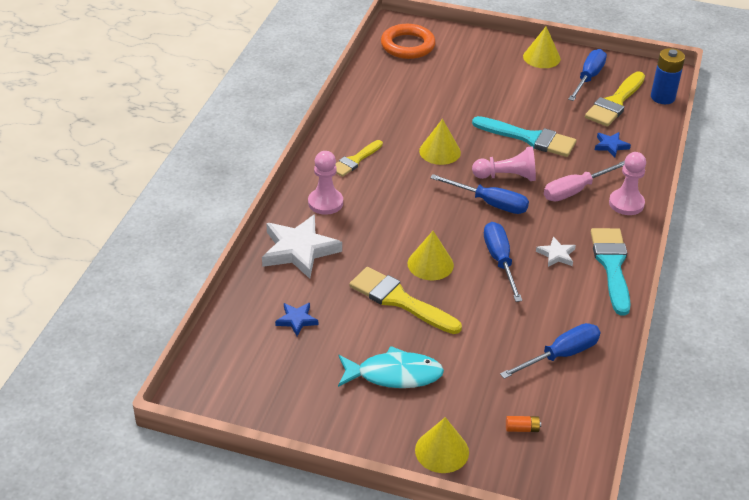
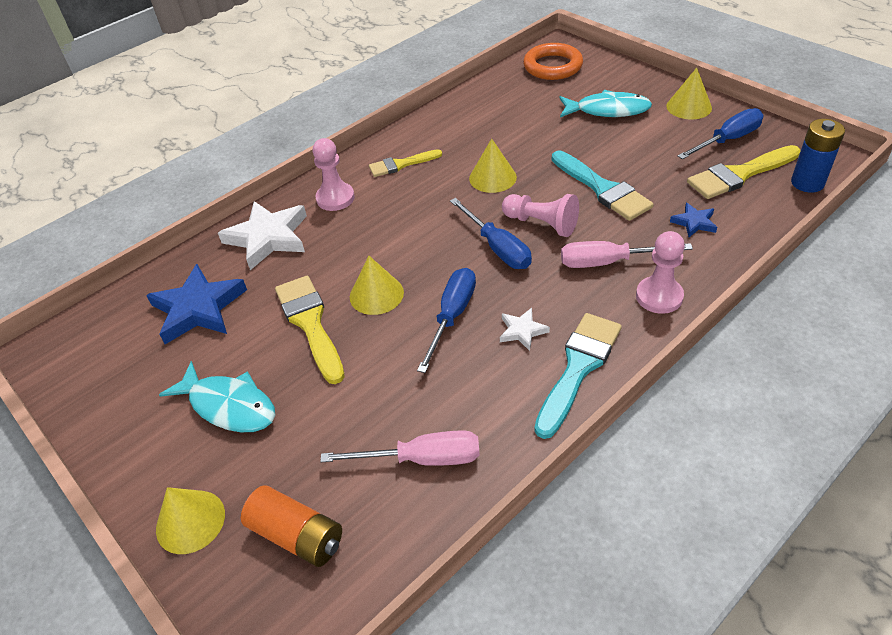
camera: 35 degrees right, 5 degrees up
(296, 320) = (198, 309): blue star -> blue star, size x2.04
(483, 74) = (608, 110): none -> turquoise fish
(522, 428) = (297, 535): orange battery -> orange battery, size x2.15
(560, 355) = (422, 459): blue screwdriver -> pink screwdriver

